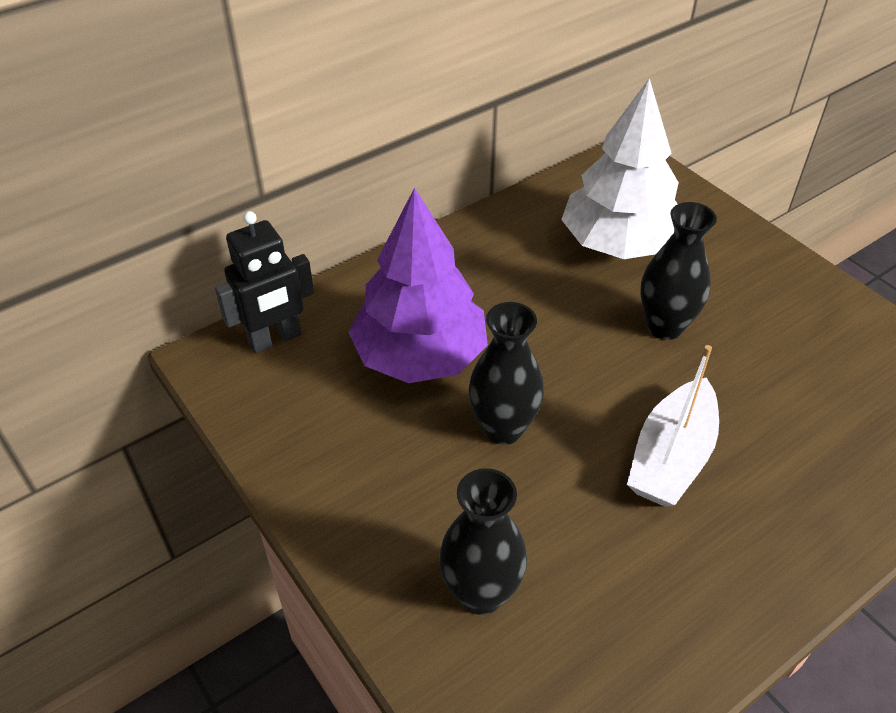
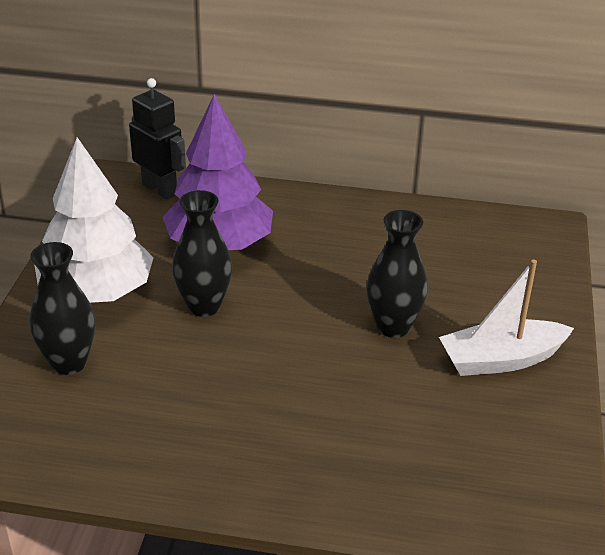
camera: 45 degrees right, 10 degrees down
(275, 339) = (160, 189): black robot -> black robot turned 150 degrees counterclockwise
(618, 244) = (445, 267): white tree -> white tree (96, 293)
(671, 457) = (273, 387): white boat -> white boat (501, 360)

